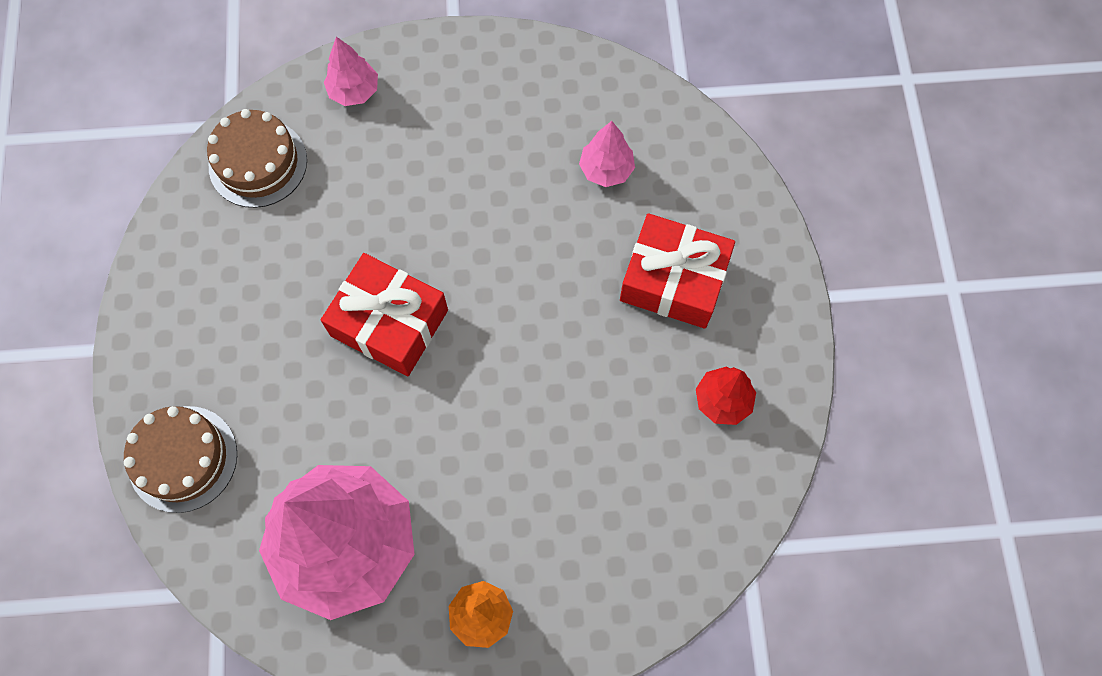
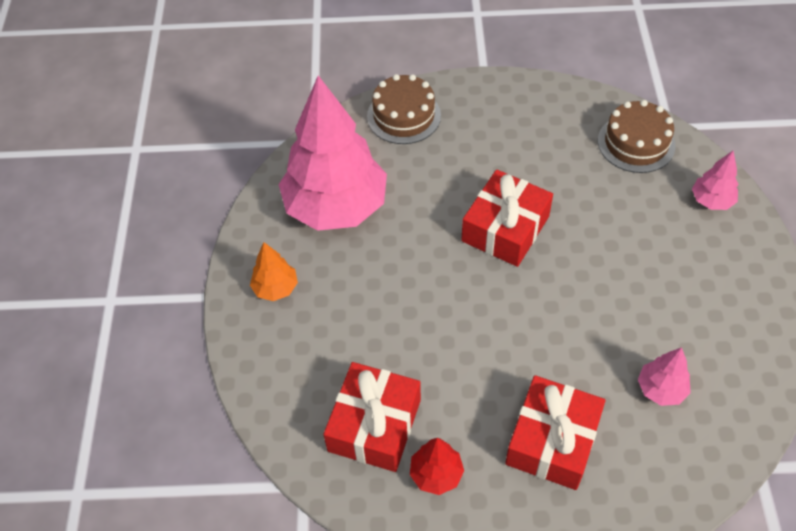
camera: 95 degrees right, 15 degrees down
(669, 472) = (374, 425): none -> red gift

